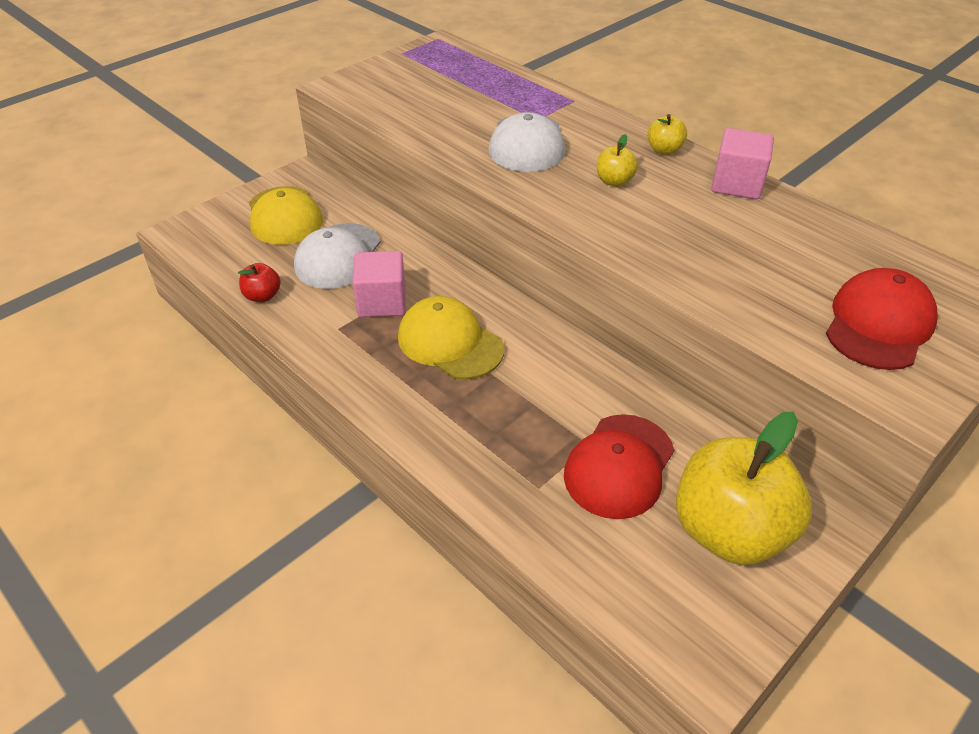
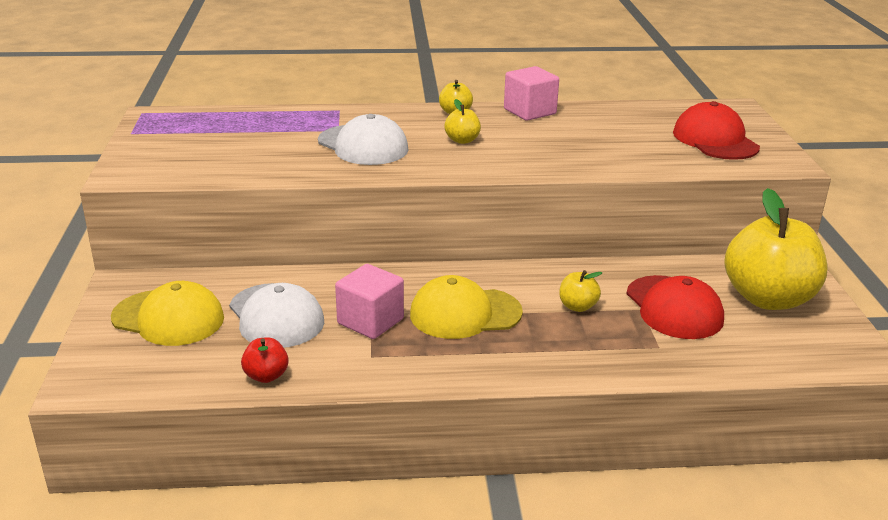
camera: 50 degrees left, 15 degrees down
(541, 401) = (577, 306): none -> yellow apple

